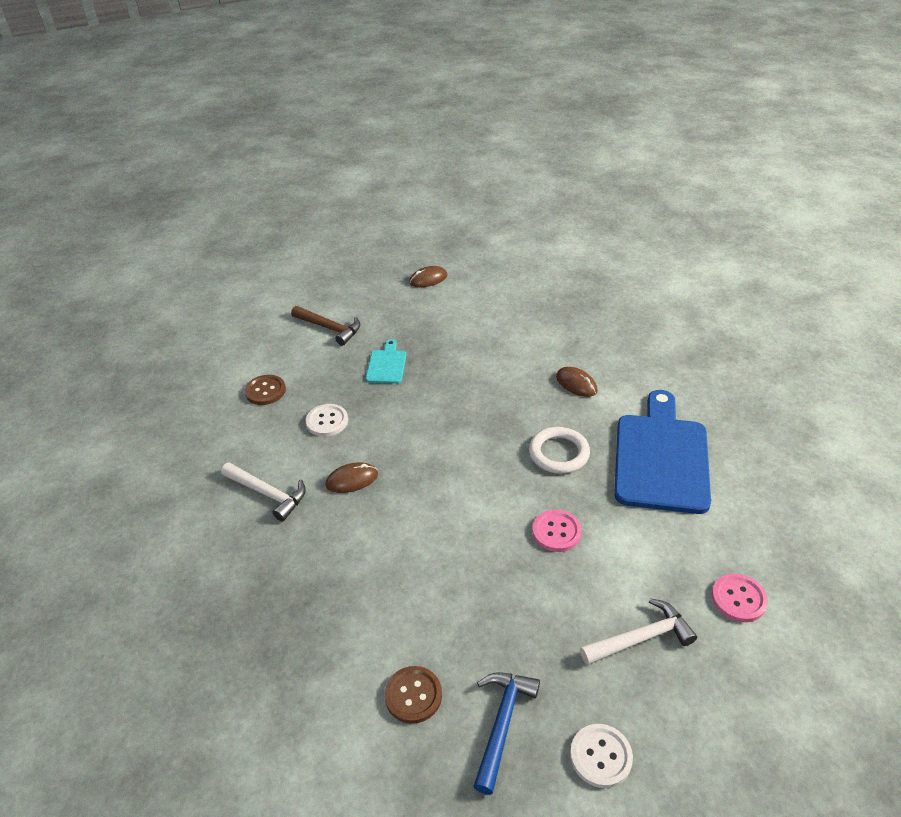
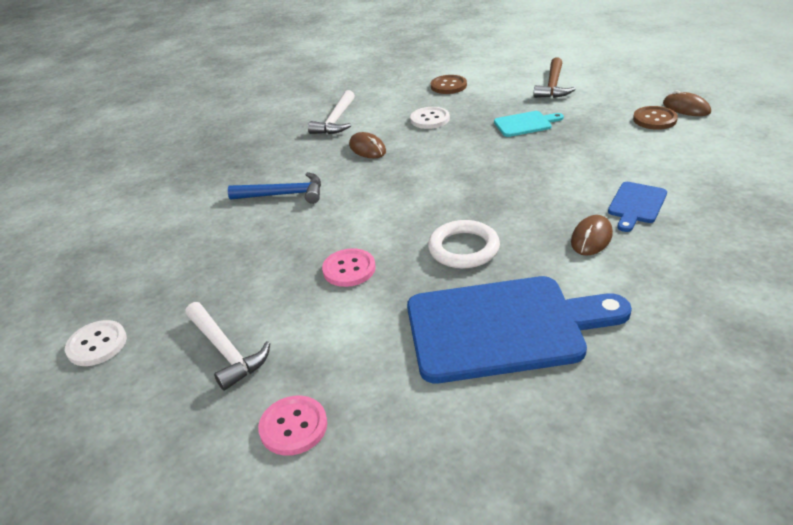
camera: 75 degrees right, 5 degrees down
(413, 695) = (157, 232): brown button -> brown button (654, 119)
(502, 724) = (131, 282): blue hammer -> blue hammer (283, 195)
(546, 349) = (636, 205): none -> blue cutting board

